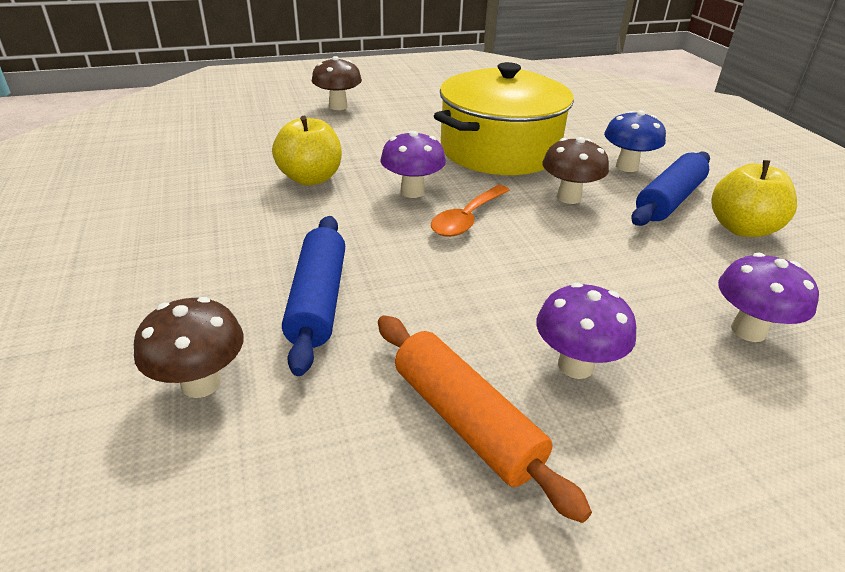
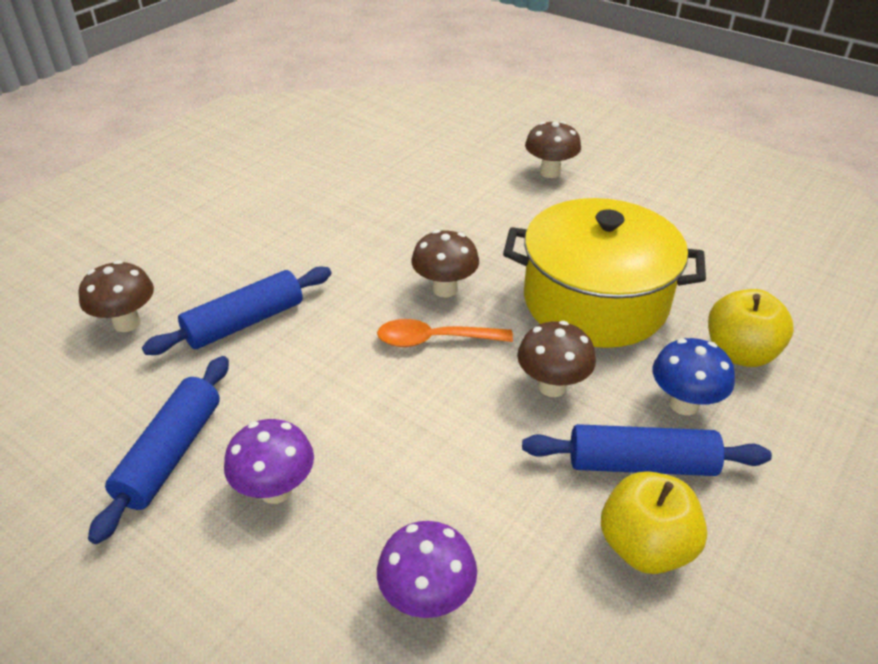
camera: 55 degrees right, 5 degrees up
(310, 178) = (403, 230): yellow apple -> yellow apple (740, 353)
(412, 192) = (445, 289): purple mushroom -> brown mushroom
(465, 421) = (170, 454): orange rolling pin -> blue rolling pin

